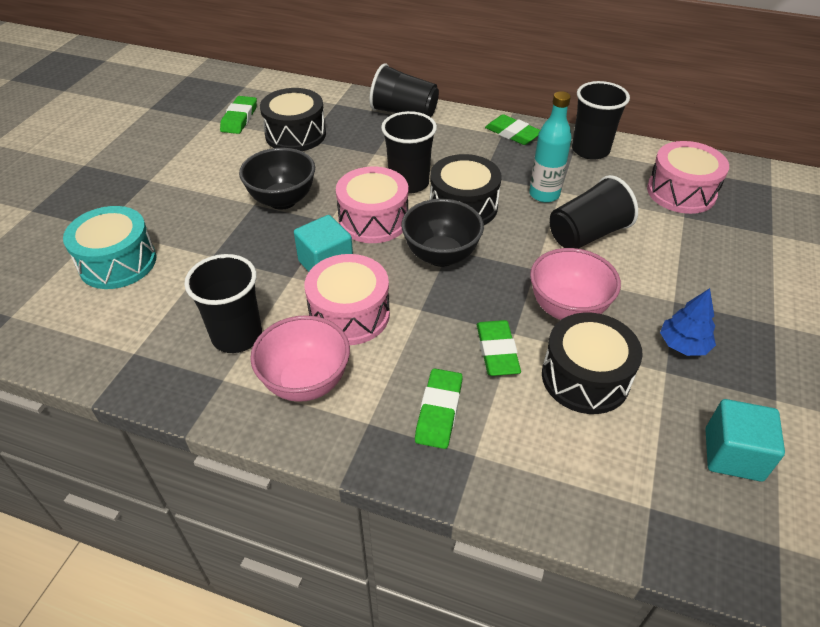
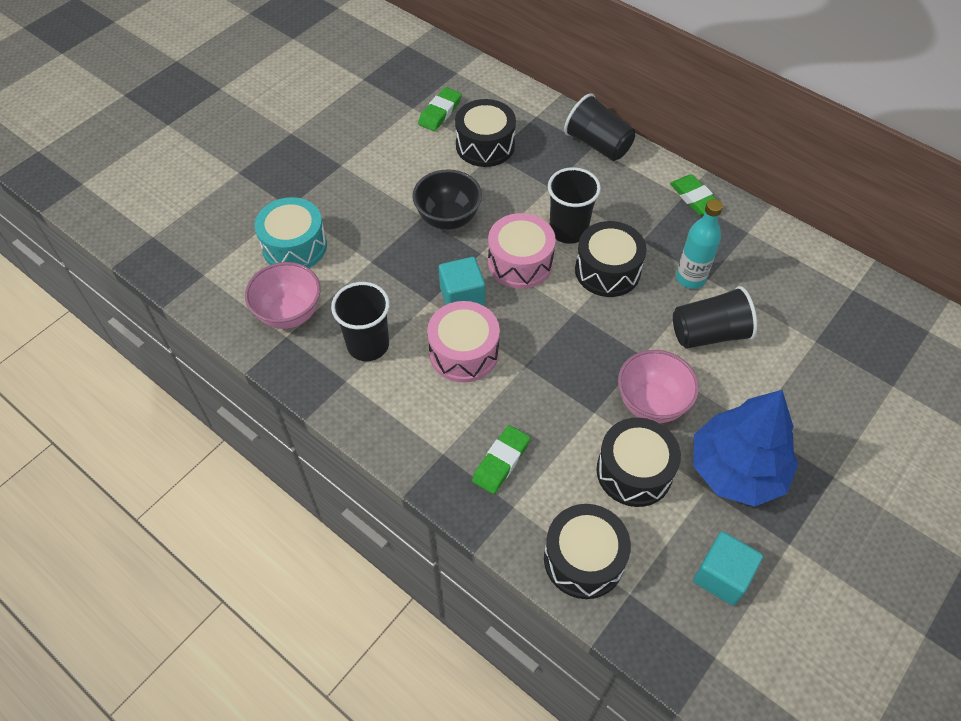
camera: 20 degrees right, 10 degrees up
(306, 382) = (407, 403): pink bowl -> pink bowl (289, 314)
(441, 255) = (564, 317): black bowl -> none
(497, 351) = (571, 424): green eraser -> none
(581, 487) = (583, 559): none -> black drum
(590, 150) = (763, 239): black cup -> none
(681, 192) = (828, 313): pink drum -> none
(683, 345) = (736, 469): blue tree -> blue tree, size x2.12

